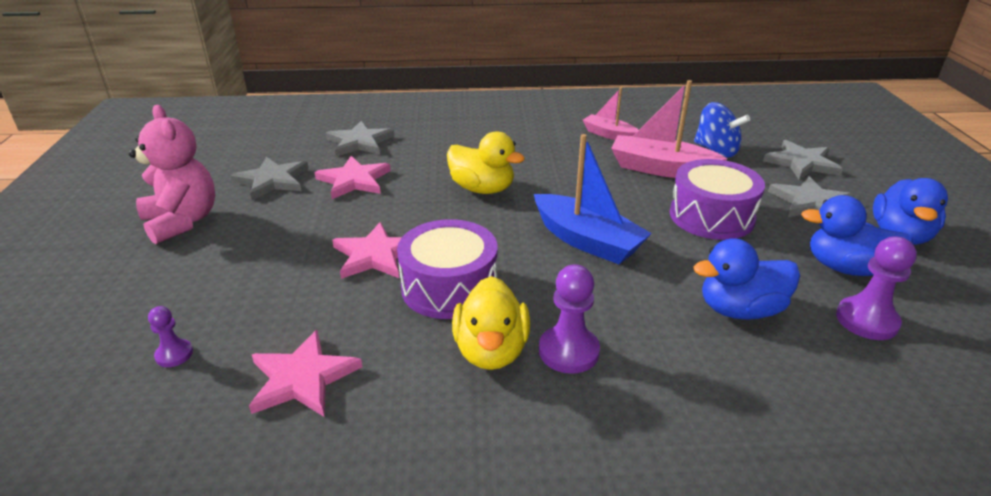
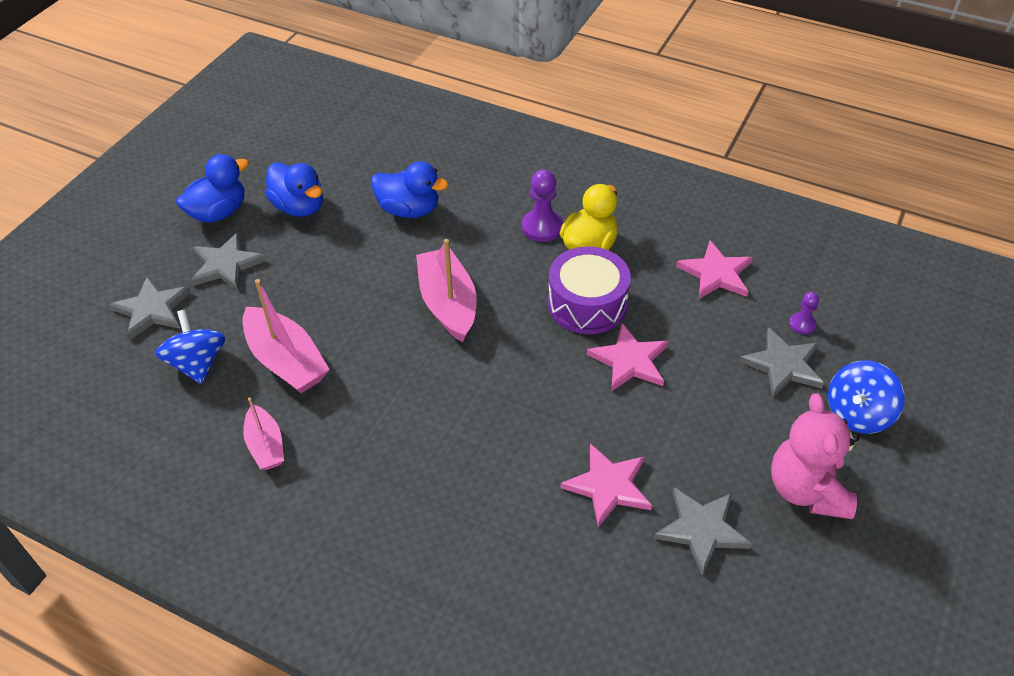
camera: 150 degrees left, 15 degrees up
(117, 287) = (857, 413): none -> blue spinning top
(359, 142) = (570, 576): grey star -> grey star (783, 365)
(482, 189) = (483, 409): yellow duck -> none
(587, 241) = (448, 303): blue boat -> pink boat
(711, 216) = (322, 286): purple drum -> none
(866, 320) = (345, 175): purple pawn -> none

